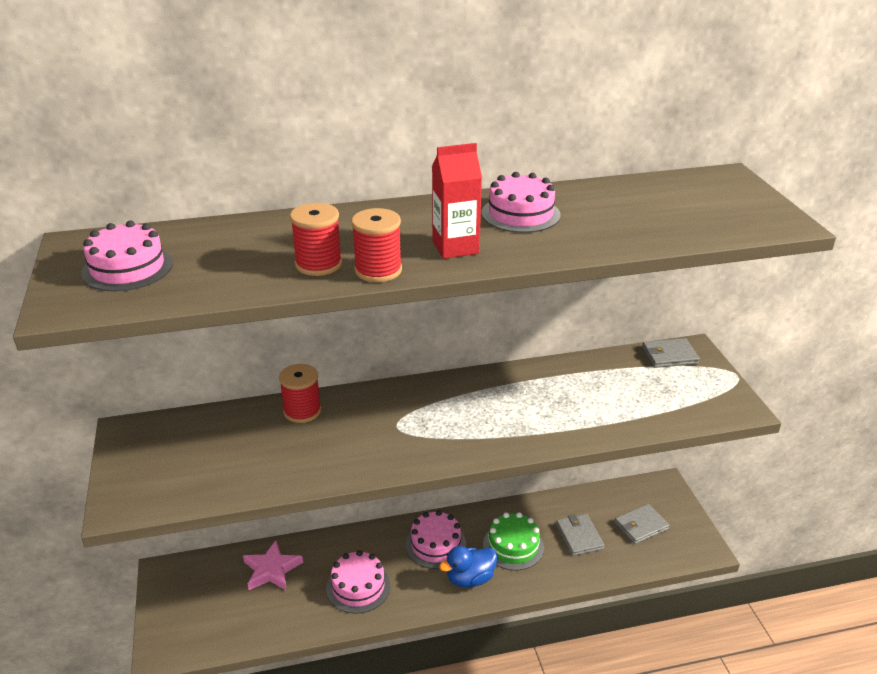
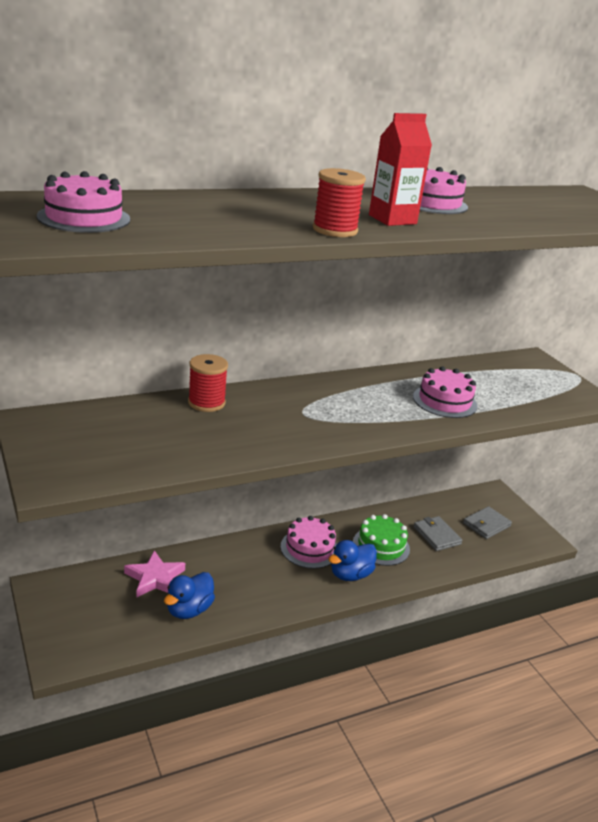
camera: 15 degrees left, 5 degrees down
(295, 608) = (189, 610): none -> blue duck
(318, 264) = (275, 224): red spool -> none
(358, 587) = (246, 587): pink cake -> pink cake (444, 401)
(669, 355) = (517, 362): grey wallet -> none

